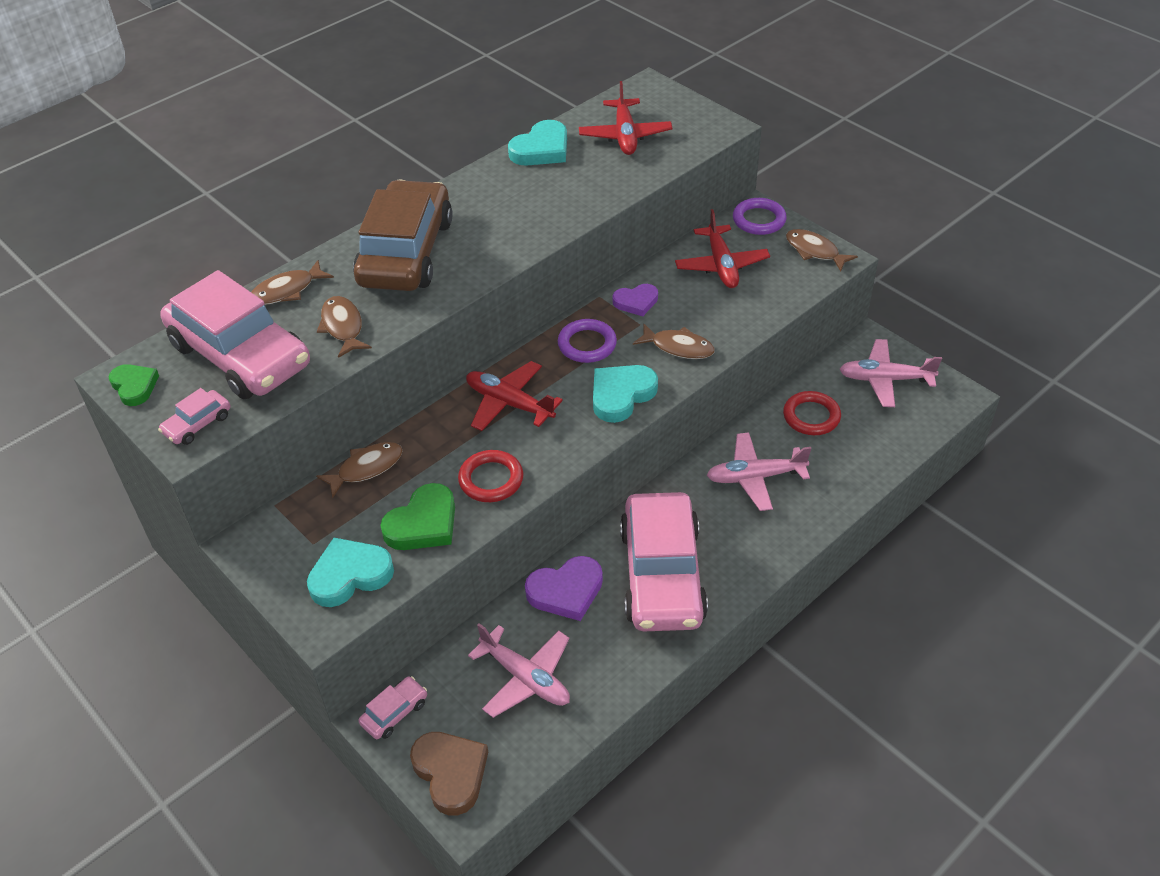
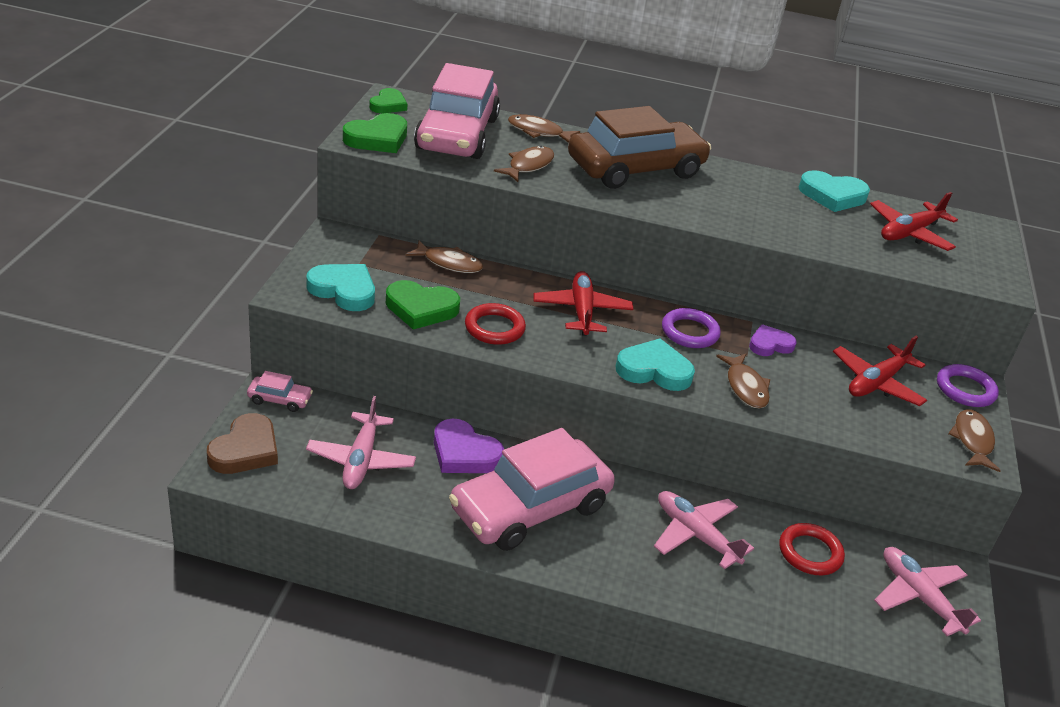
camera: 50 degrees right, 10 degrees down
(197, 424) = (377, 138): pink car -> green heart
(636, 302) = (770, 344): purple heart -> purple heart turned 120 degrees clockwise

